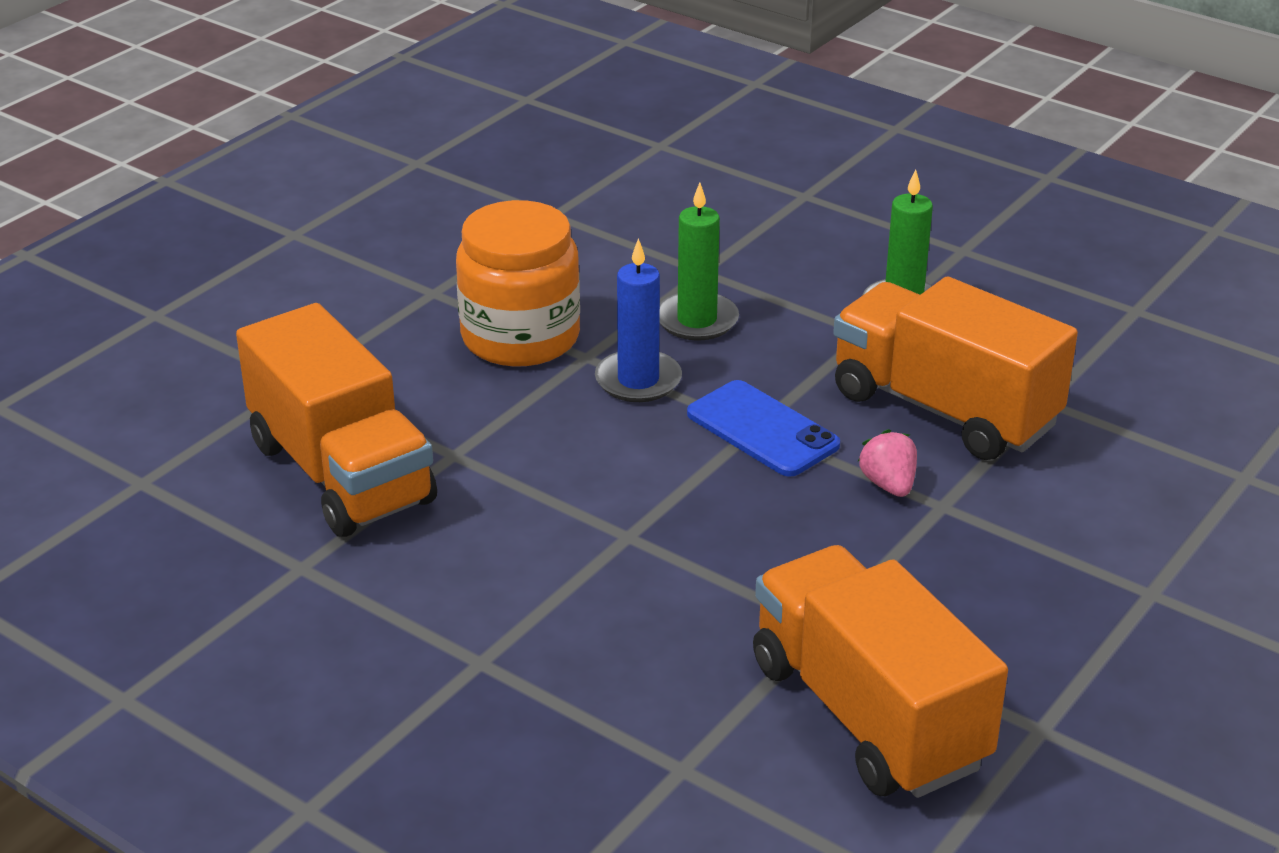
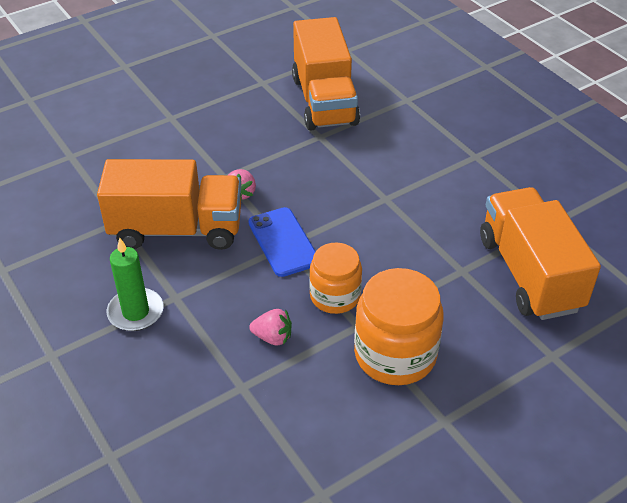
camera: 160 degrees left, 10 degrees up
(638, 380) = (335, 296): blue candle -> orange jar
(697, 320) = (273, 337): green candle -> pink strawberry
(944, 409) = (176, 229): orange truck -> orange truck turned 60 degrees counterclockwise

